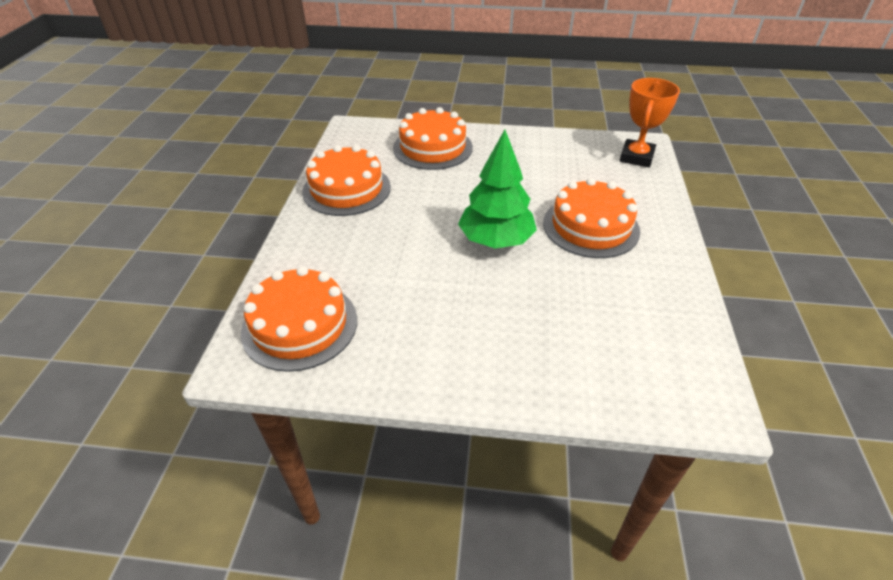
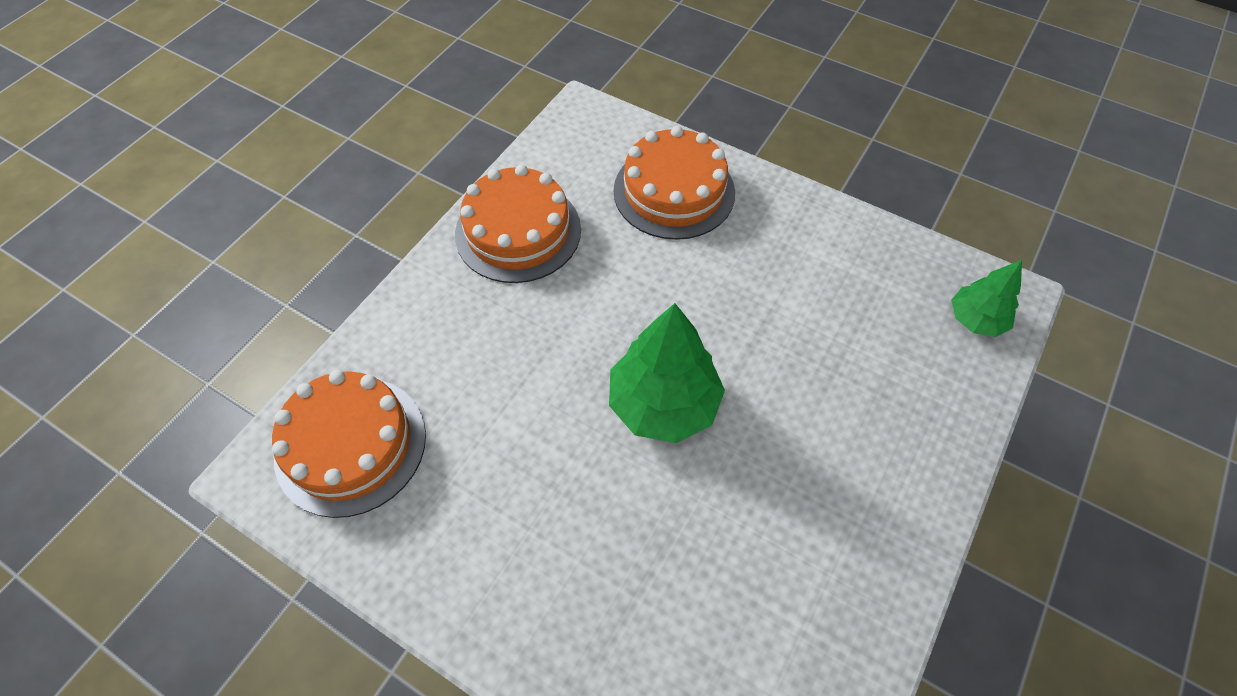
camera: 25 degrees right, 15 degrees up
(590, 226) = (814, 432): orange cake -> none
(636, 157) = (975, 319): orange trophy -> green tree

